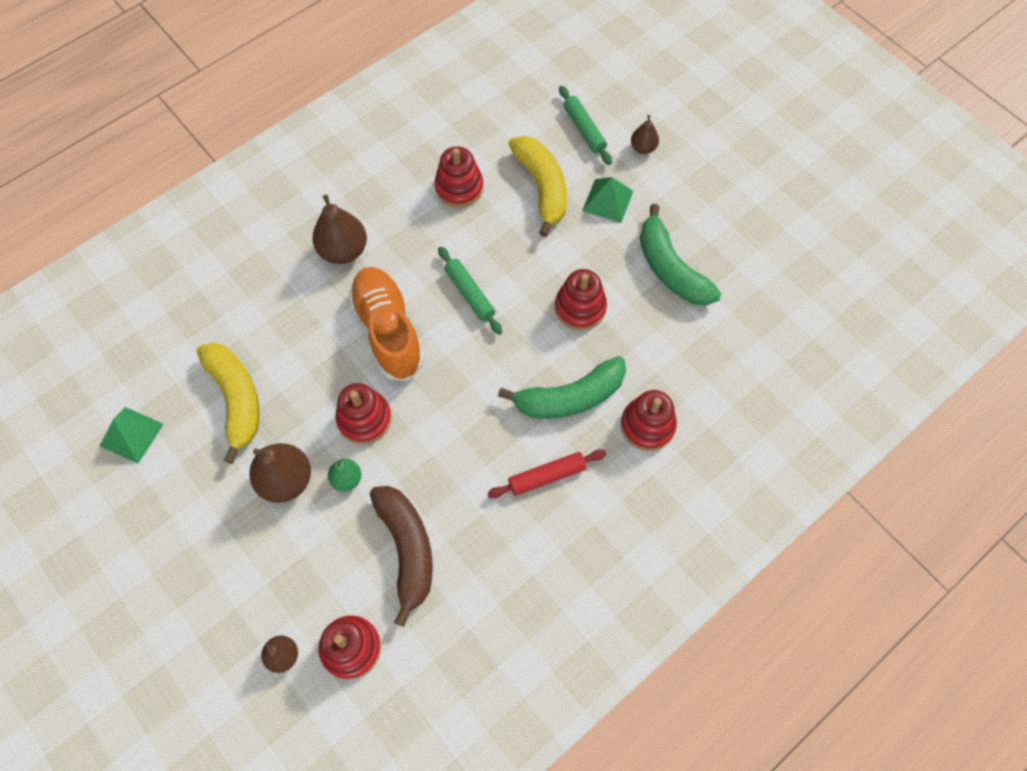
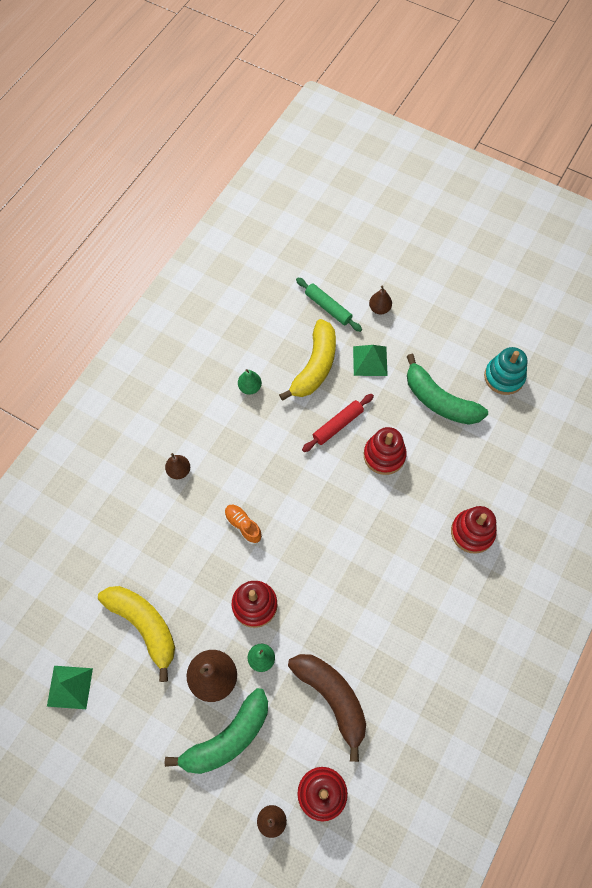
camera: 20 degrees left, 0 degrees up
(343, 250) = (179, 471): brown pear -> brown pear, size x0.56
(388, 331) = (243, 525): orange shoe -> orange shoe, size x0.46
(459, 188) = (250, 387): red stacking toy -> green pear
(469, 294) = (294, 473): green rolling pin -> none
(542, 188) = (315, 366): yellow banana -> yellow banana turned 60 degrees clockwise
(547, 476) = (414, 600): red rolling pin -> red rolling pin (338, 425)
(569, 397) = (405, 530): green banana -> green banana (227, 738)
(759, 266) = (504, 377): none -> turquoise stacking toy

